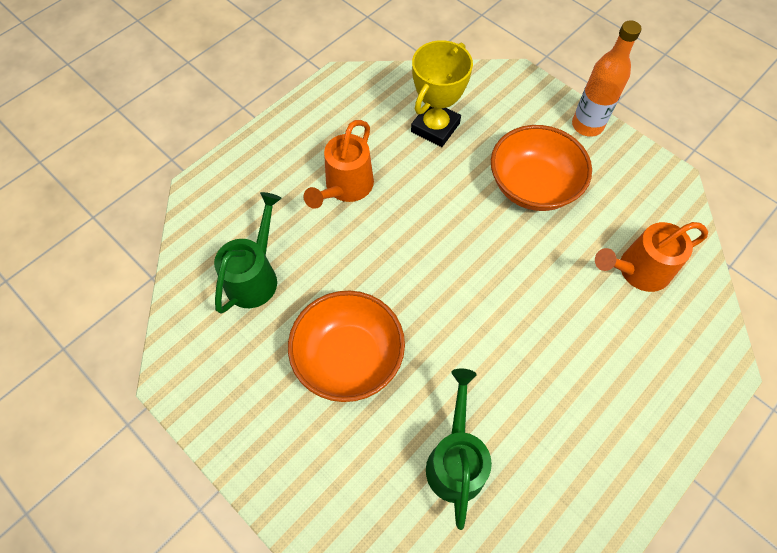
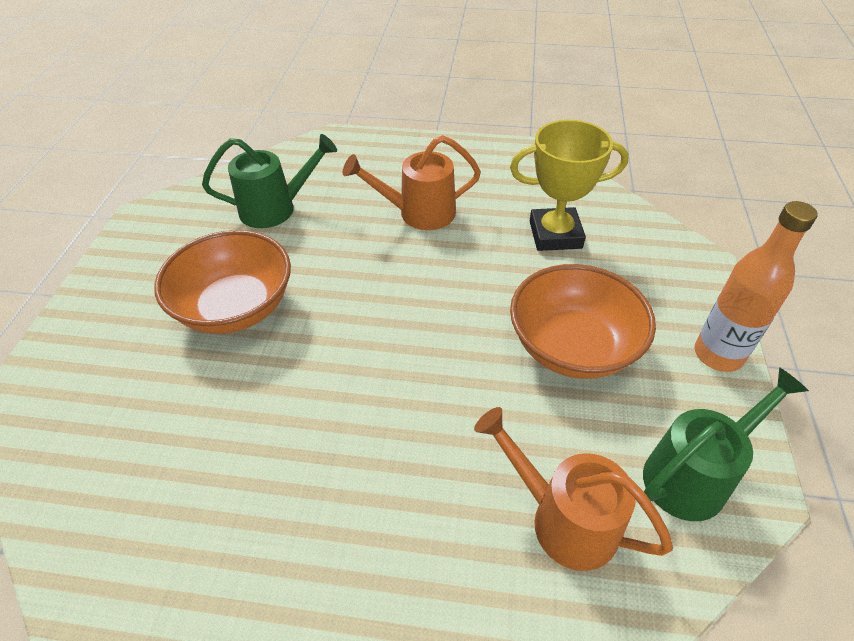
camera: 55 degrees right, 15 degrees down
(455, 459) = (167, 452): green watering can -> green watering can (694, 474)

